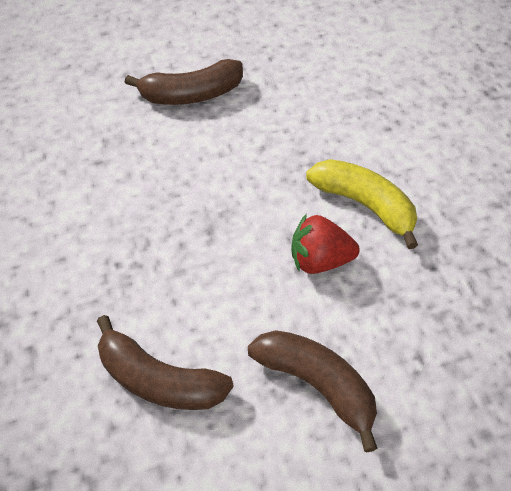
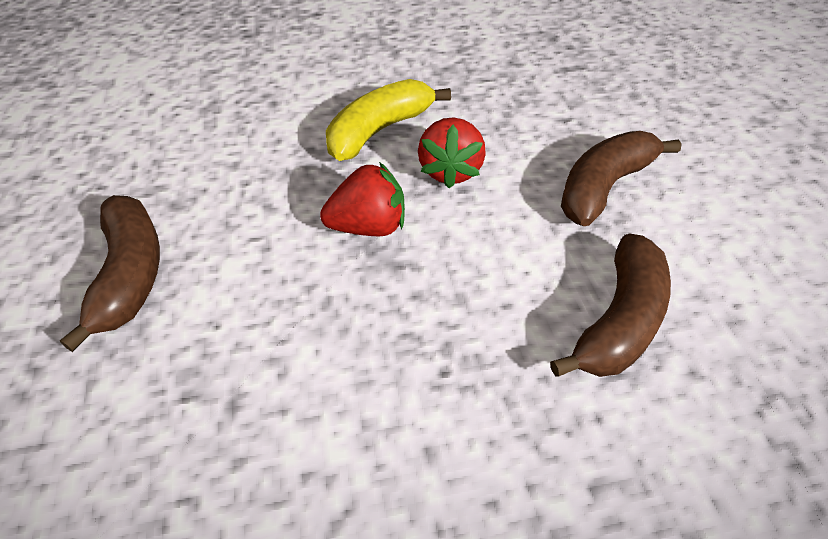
camera: 85 degrees left, 5 degrees down
(246, 210) = (368, 227): none -> red strawberry

